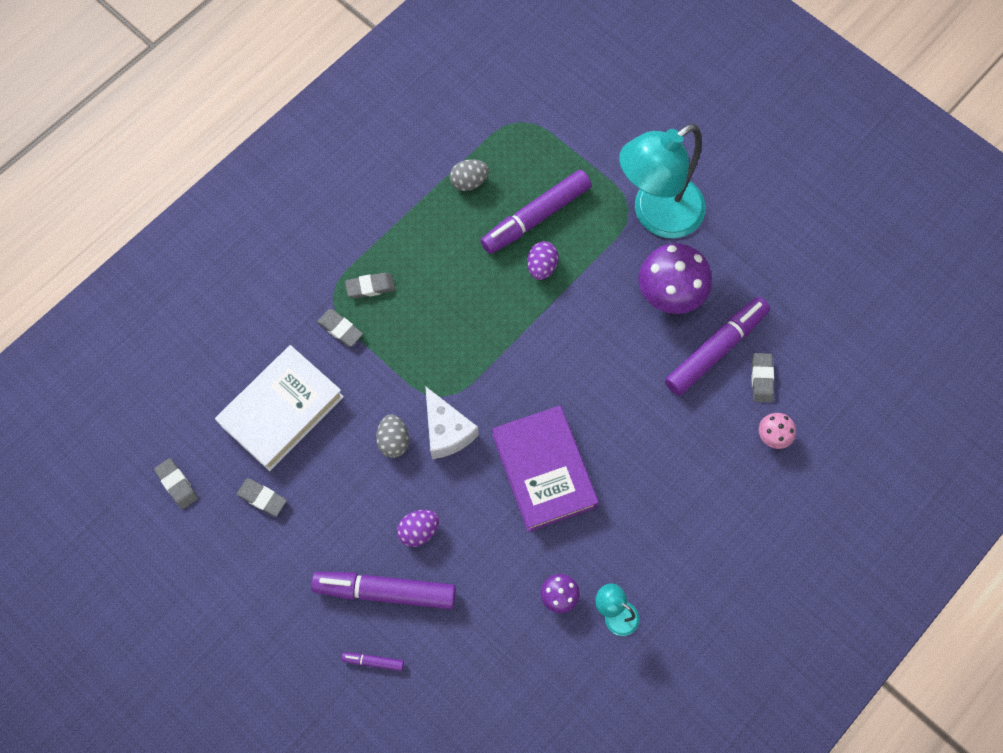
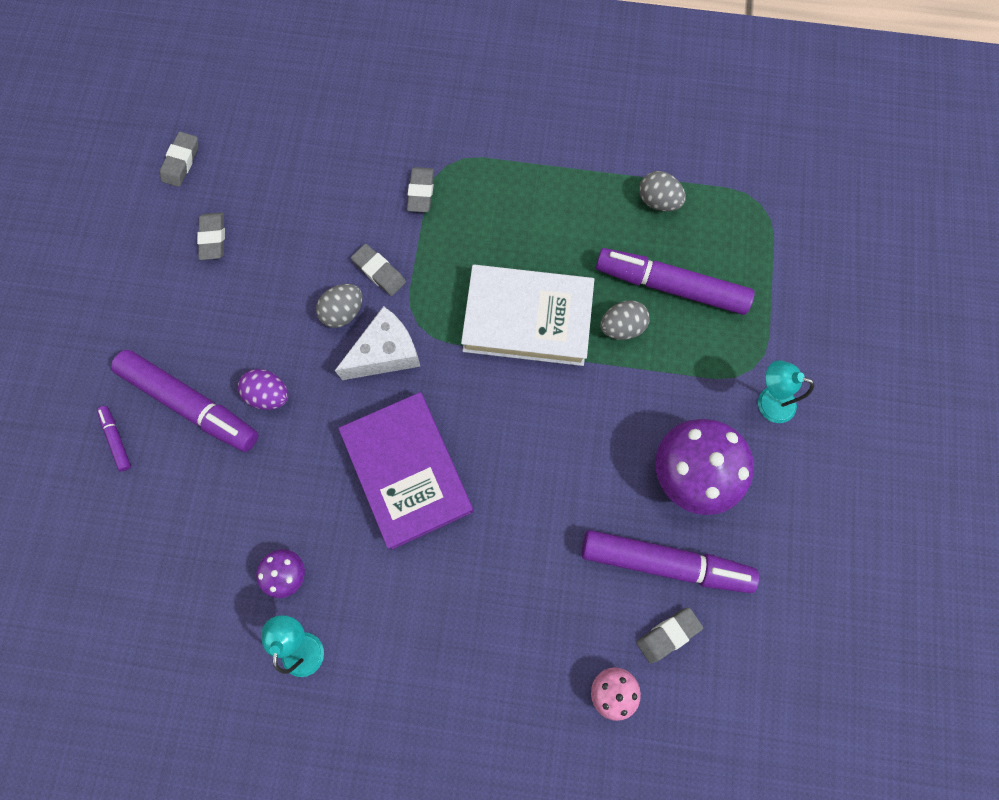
camera: 55 degrees right, 5 degrees up
(282, 410) = (307, 197): white book -> white book (527, 319)
(370, 287) = (482, 189): grey eraser -> grey eraser (379, 272)
(385, 591) = (191, 404): purple marker -> purple marker turned 150 degrees clockwise
(447, 431) = (386, 353): white cheese -> white cheese turned 150 degrees counterclockwise
(542, 267) = (621, 327): purple egg -> grey egg
(544, 470) = (408, 472): purple book -> purple book turned 60 degrees counterclockwise
(656, 215) = (768, 401): turquoise lamp -> turquoise lamp, size x0.43

